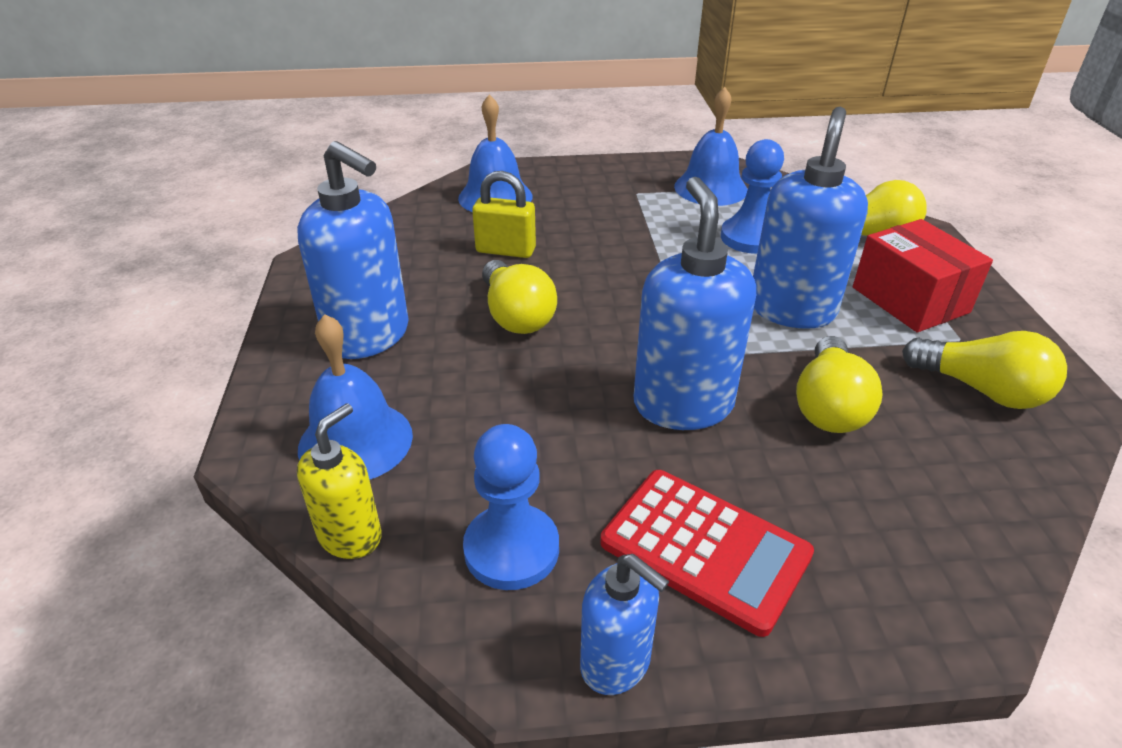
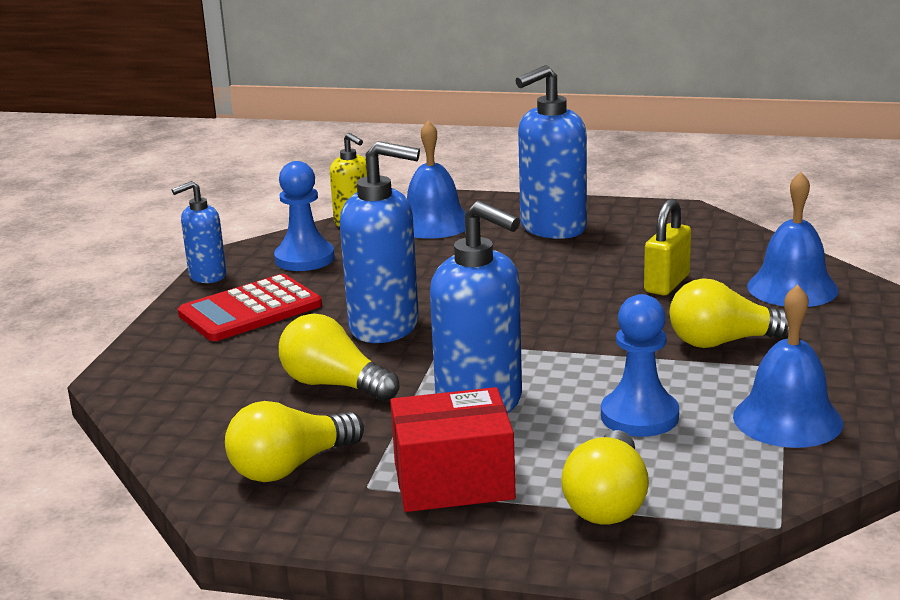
camera: 110 degrees right, 15 degrees down
(516, 315) = (549, 279): yellow light bulb -> yellow light bulb (724, 342)

